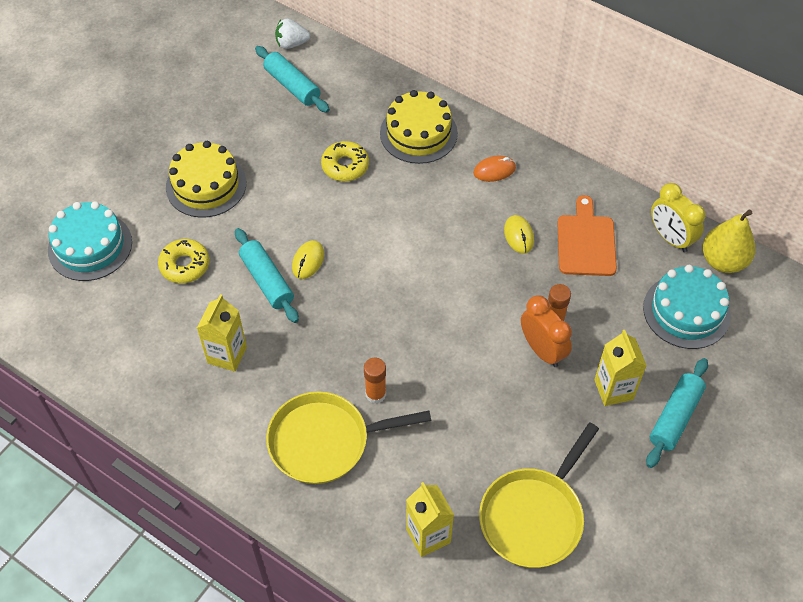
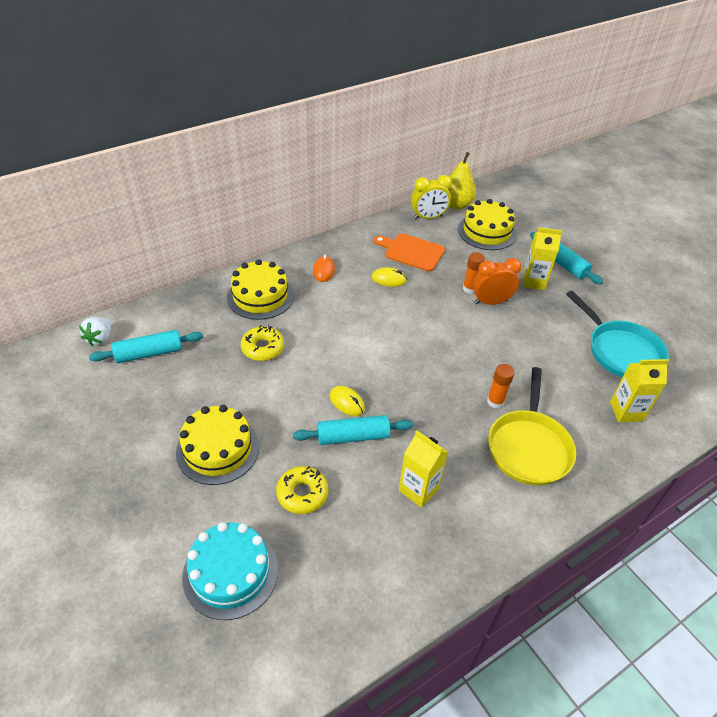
camera: 70 degrees left, 10 degrees down
(534, 516) = (620, 351): yellow pan -> turquoise pan
(686, 311) = (486, 231): turquoise cake -> yellow cake

